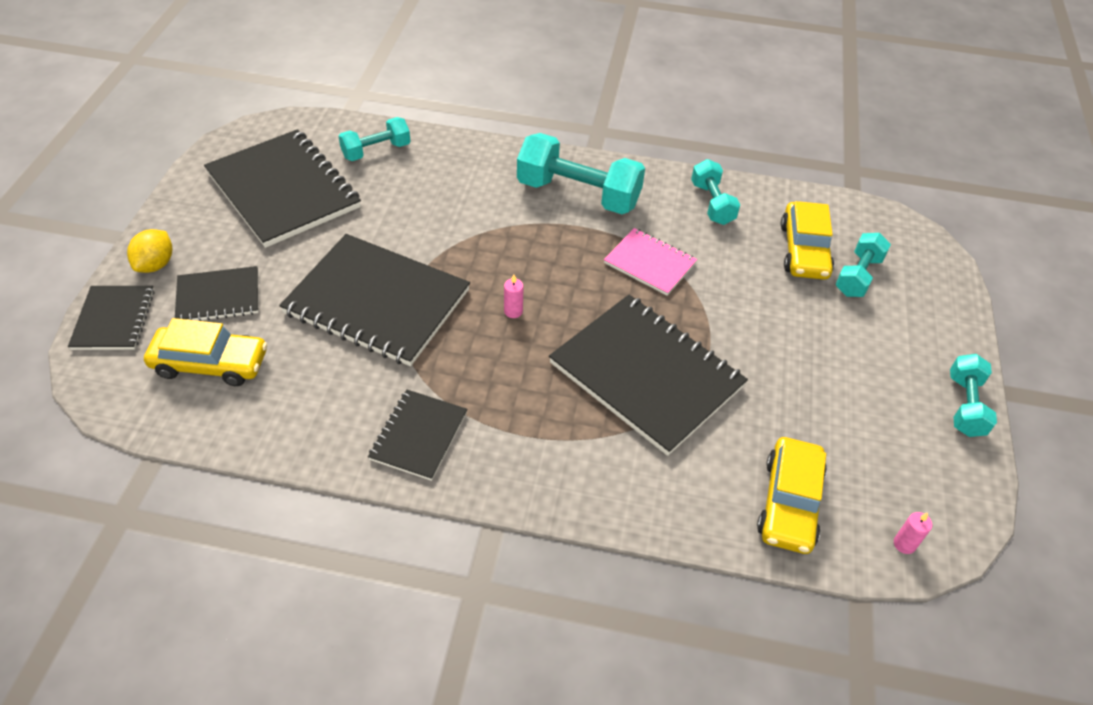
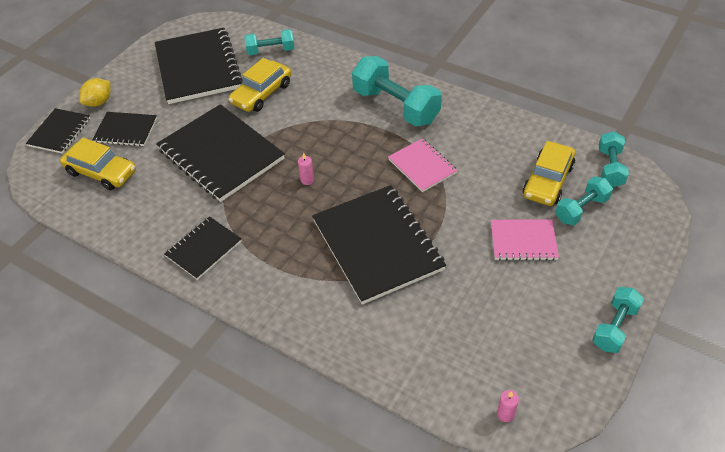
camera: 25 degrees right, 0 degrees up
(712, 203) = (493, 131): turquoise dumbbell -> turquoise dumbbell (610, 168)
(789, 503) = (433, 360): yellow car -> yellow car (262, 93)
(814, 329) = (523, 241): none -> pink notebook

